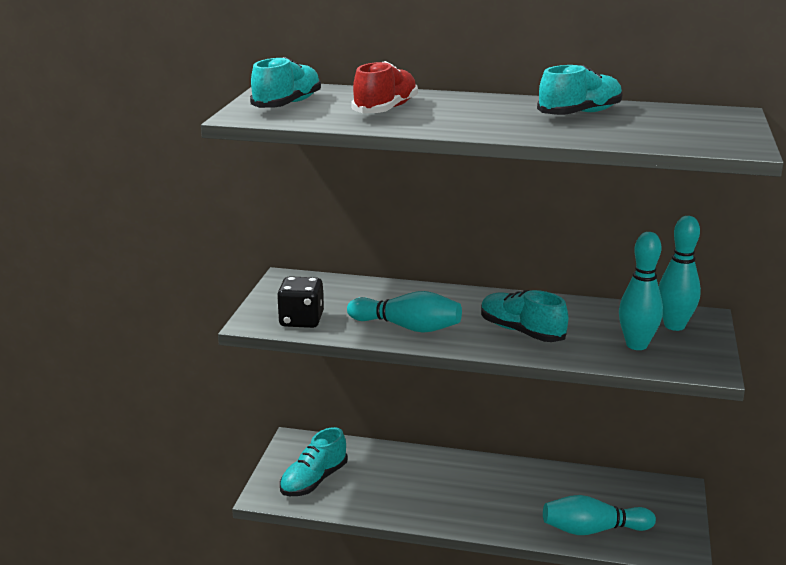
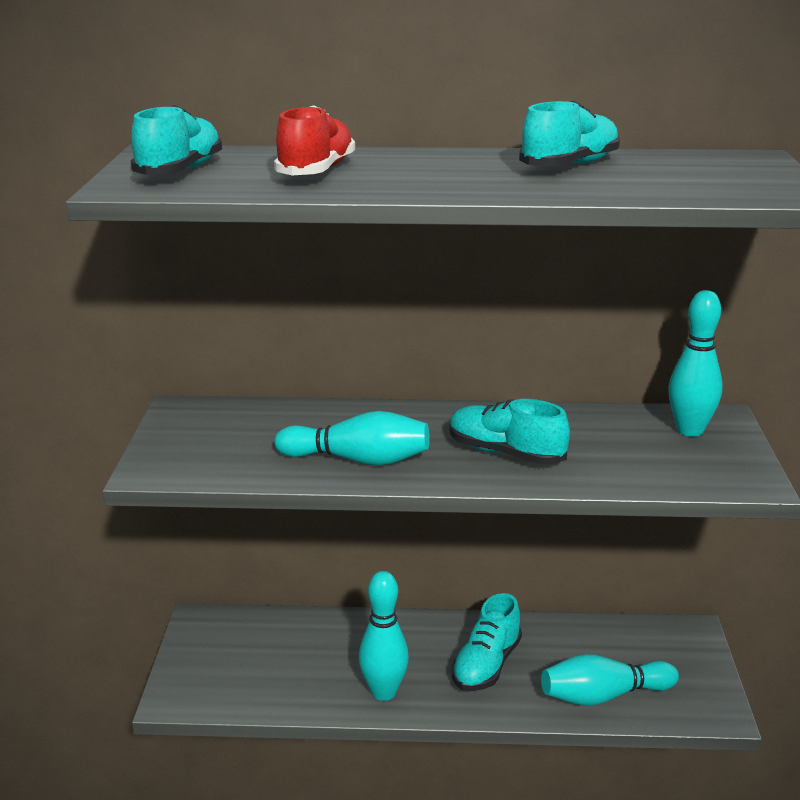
camera: 10 degrees left, 0 degrees up
(301, 320) = (214, 463): black dice -> none
(314, 480) = (235, 671): turquoise shoe -> turquoise shoe (486, 666)
(636, 345) = (653, 459): turquoise bowling pin -> turquoise bowling pin (383, 692)

